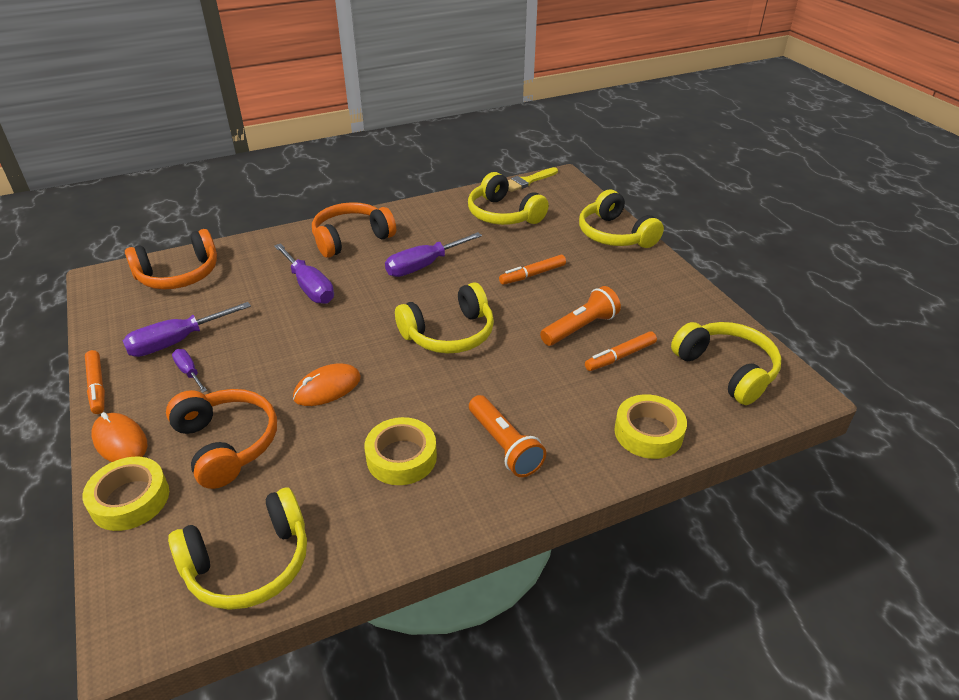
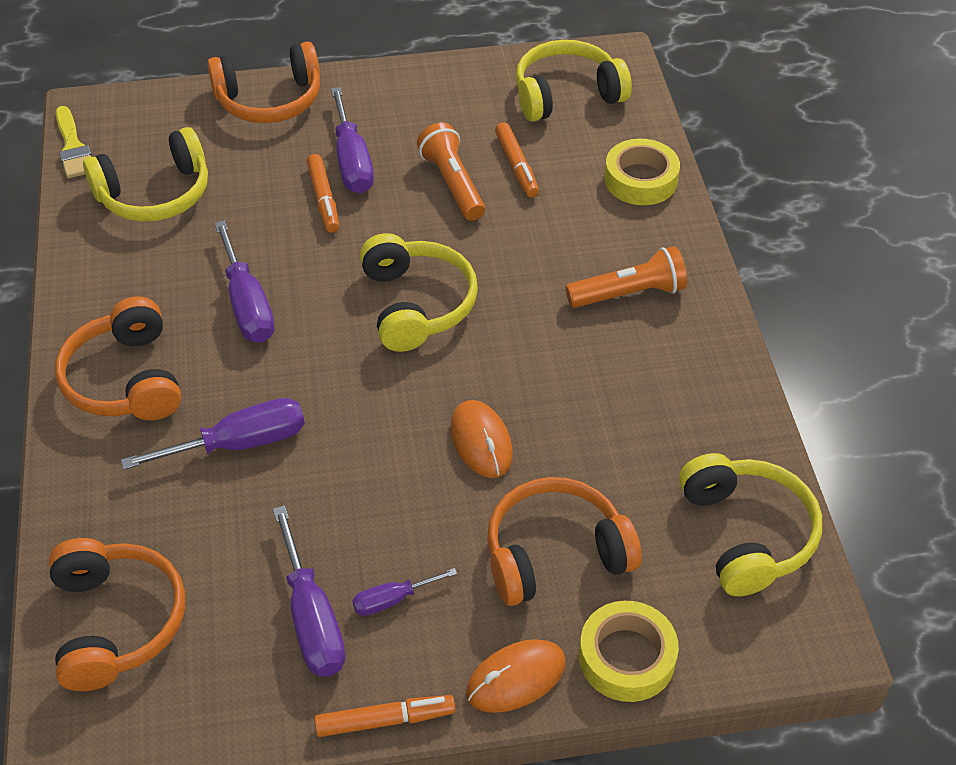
camera: 75 degrees left, 10 degrees up
(401, 457) = (623, 384): yellow tape -> none
(576, 279) = (352, 162): none -> purple screwdriver
(615, 234) = (269, 100): yellow headphones -> orange headphones

